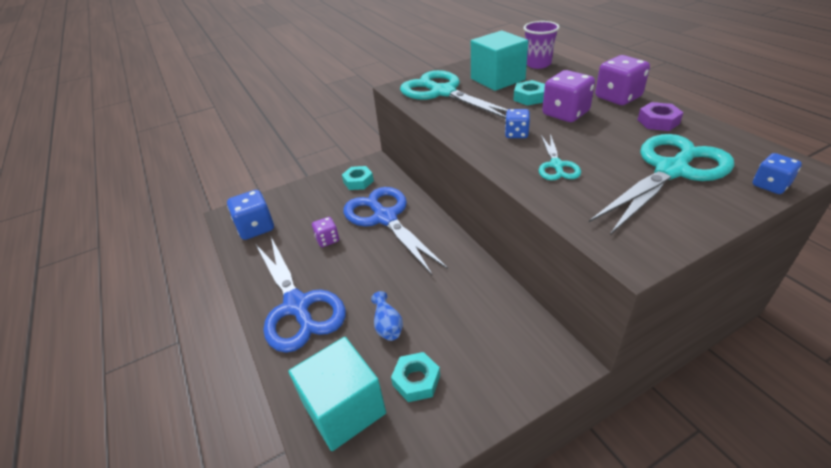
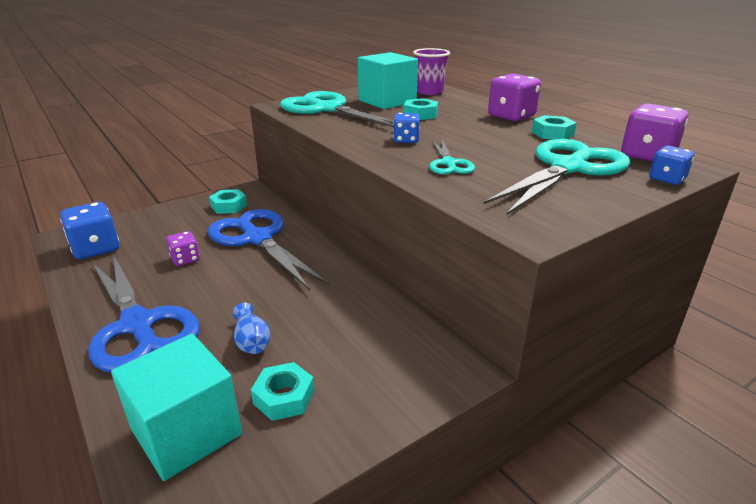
camera: 10 degrees left, 10 degrees down
(565, 113) = (458, 126): purple dice -> purple dice (647, 155)
(658, 121) = (552, 133): purple nut -> turquoise nut

